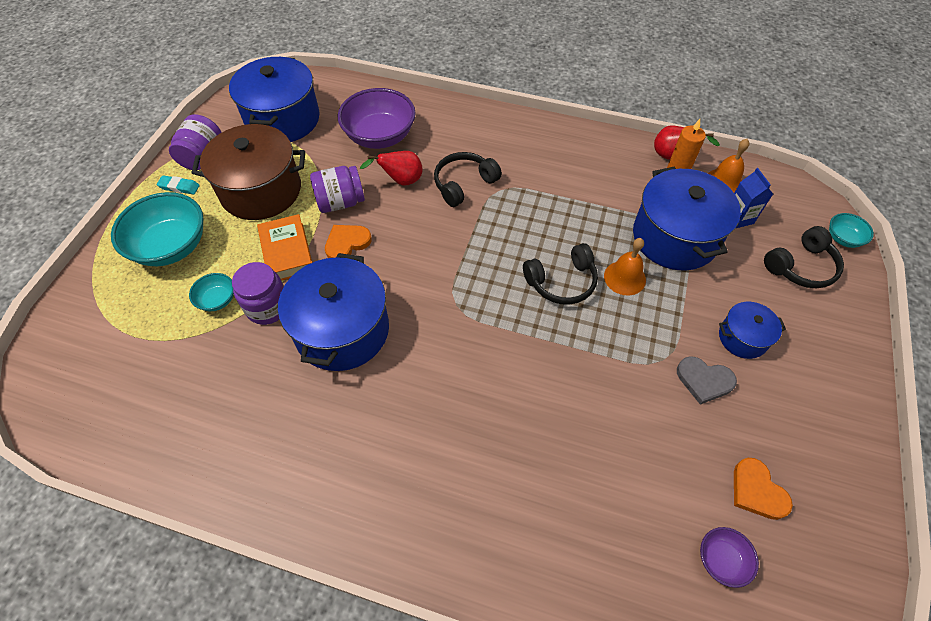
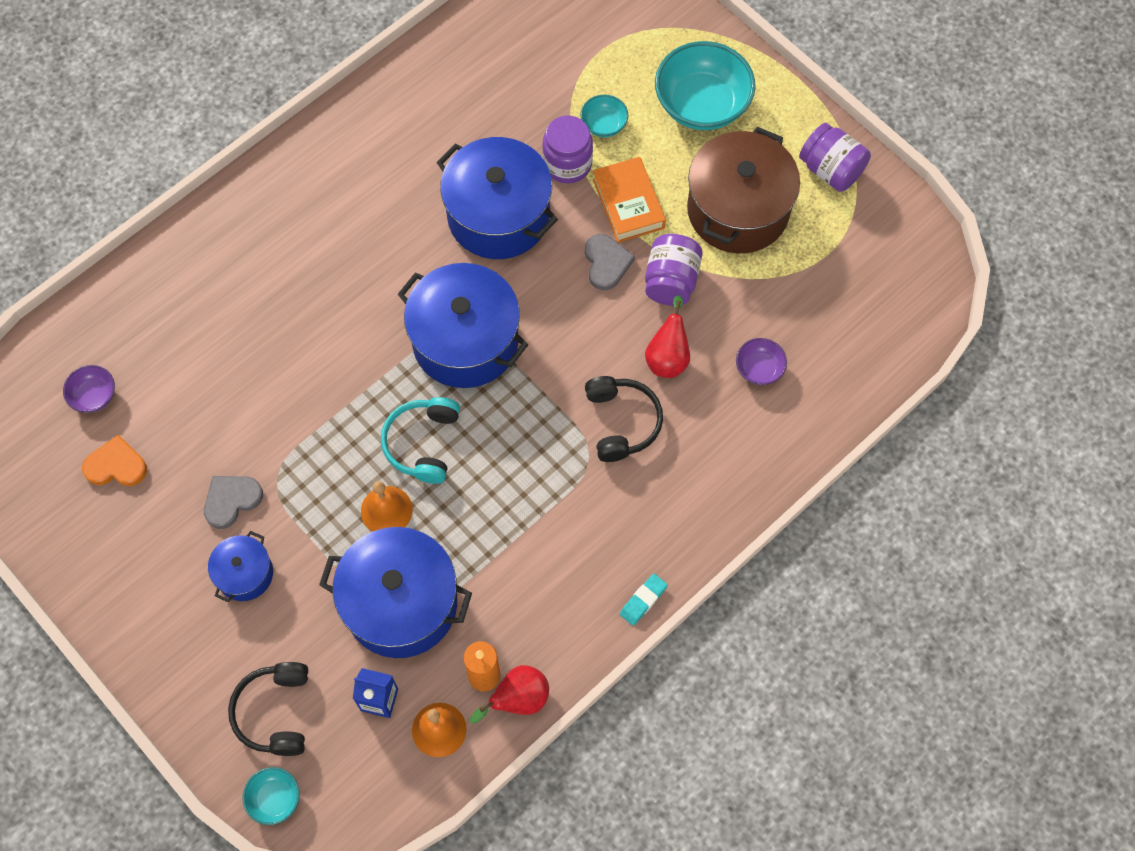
camera: 120 degrees right, 10 degrees up
(179, 187) = (791, 134): turquoise eraser -> turquoise eraser (643, 600)
(283, 119) = (854, 274): blue pot -> blue pot (465, 341)
(287, 252) = (628, 204): orange book -> orange book turned 60 degrees clockwise
(347, 243) = (606, 263): orange heart -> grey heart
(380, 136) = (759, 369): purple bowl -> purple bowl, size x0.48
(562, 282) = (422, 443): black headphones -> turquoise headphones

